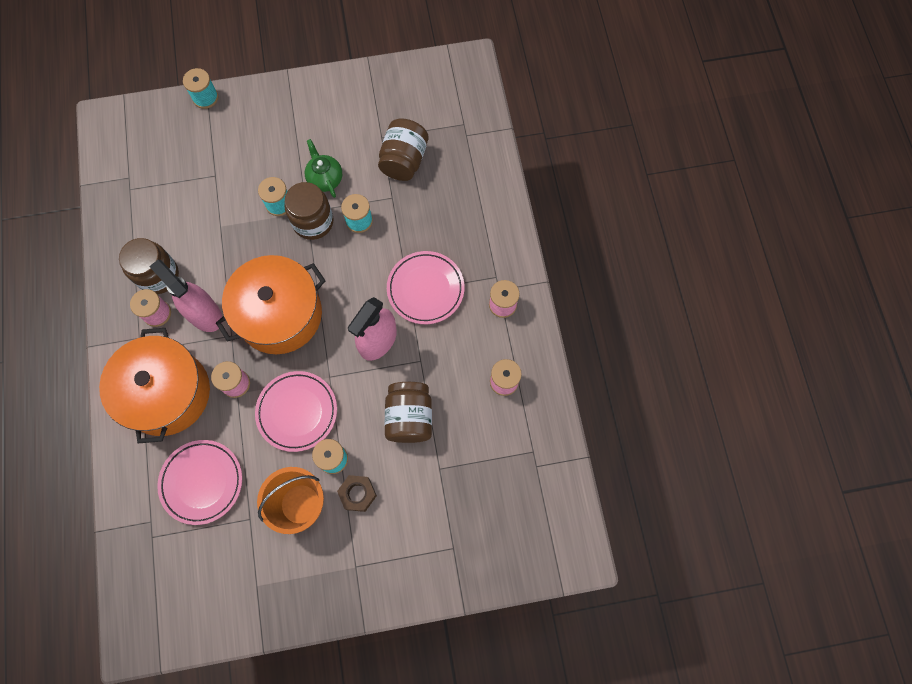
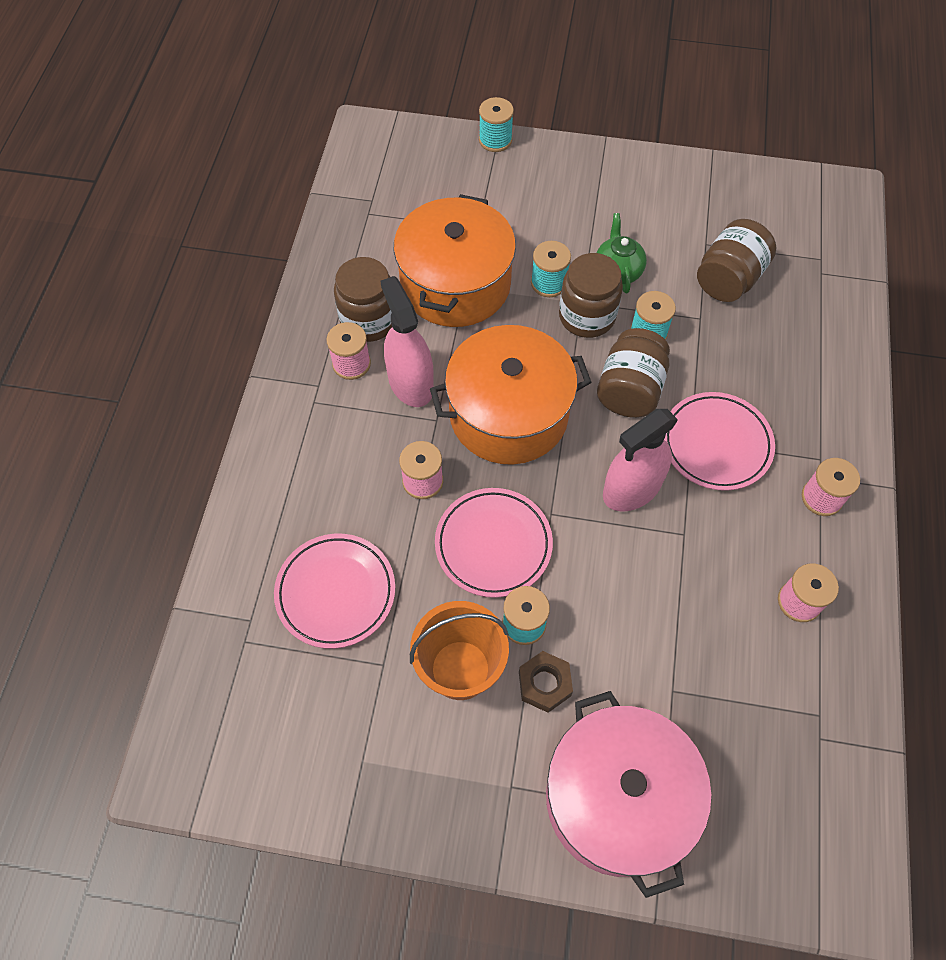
camera: 20 degrees right, 10 degrees down
(167, 393) = (330, 464): orange pot -> orange pot (455, 284)
(409, 417) = (648, 604): brown jar -> brown jar (630, 390)
(423, 550) = (617, 799): none -> pink pot

